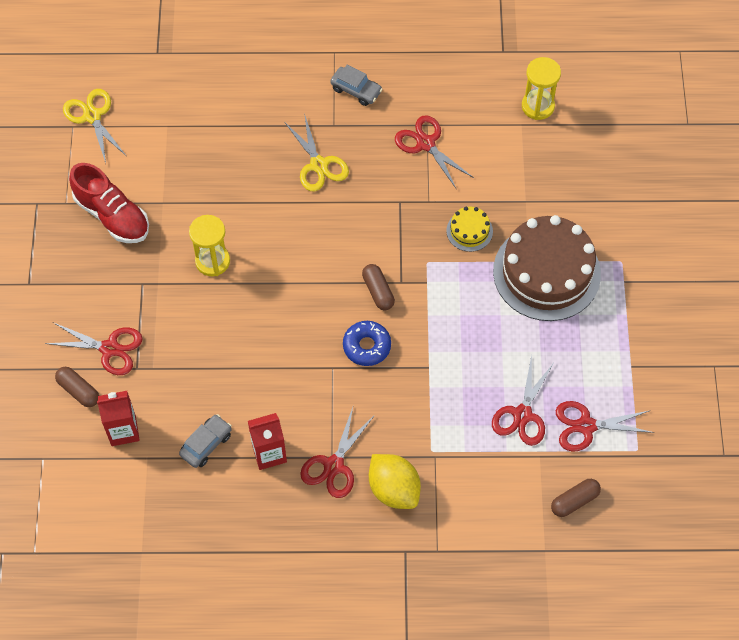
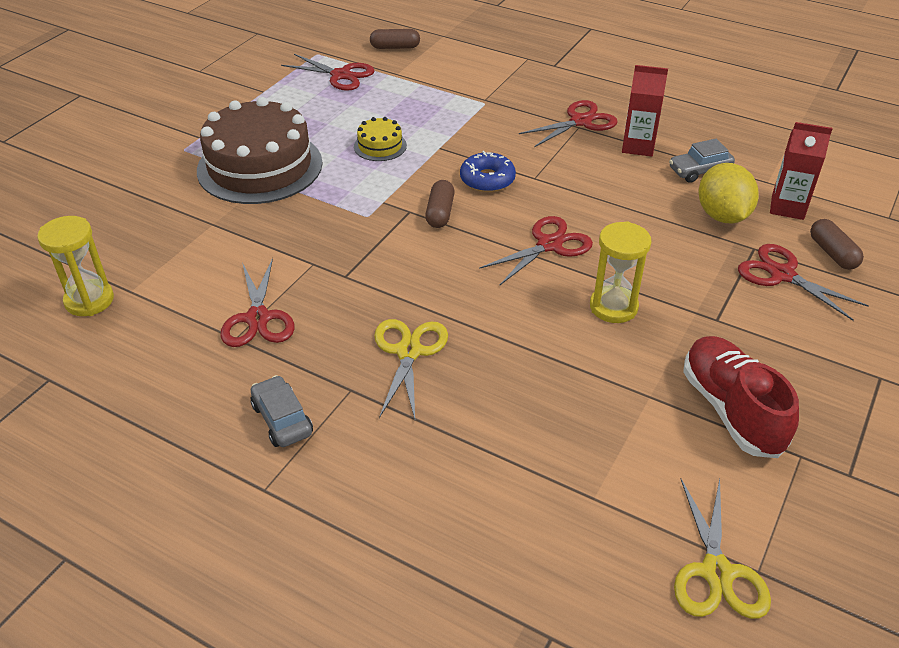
camera: 150 degrees left, 20 degrees down
(394, 489) = (536, 94): yellow lemon -> yellow lemon (722, 216)
(469, 231) = (297, 223): yellow cake -> yellow cake (380, 146)
(522, 415) = (386, 96): red scissors -> red scissors (549, 245)

